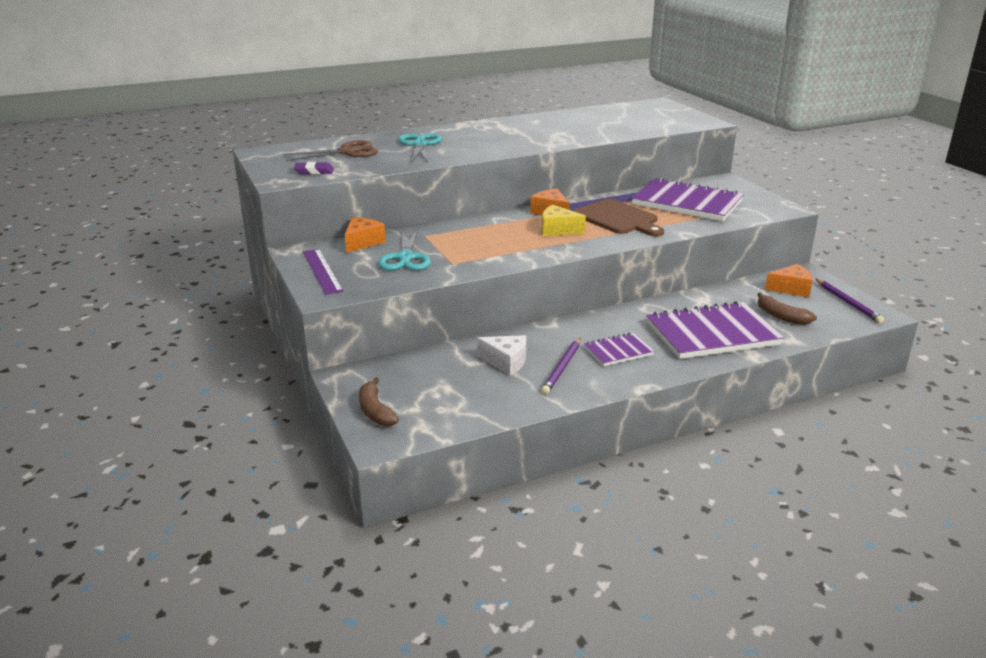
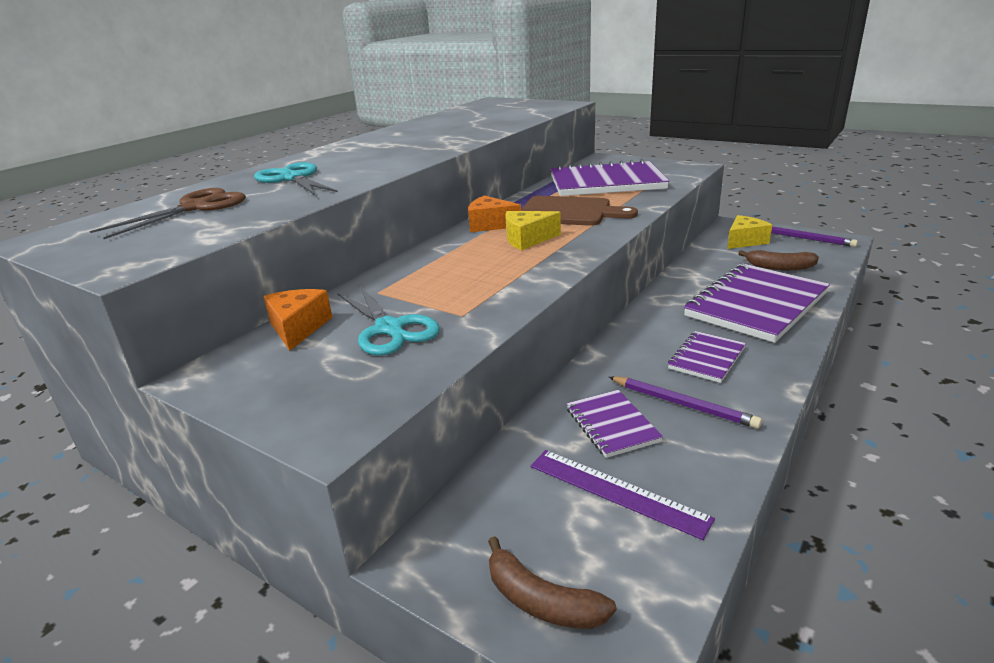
camera: 30 degrees left, 0 degrees up
(314, 171) = (172, 241): purple eraser -> none
(322, 271) = (281, 392): purple ruler -> purple ruler (617, 491)
(506, 362) = (612, 425): white cheese -> purple notebook
(562, 368) = (682, 404): purple pencil -> purple pencil turned 45 degrees counterclockwise
(791, 289) = (744, 241): orange cheese -> yellow cheese

